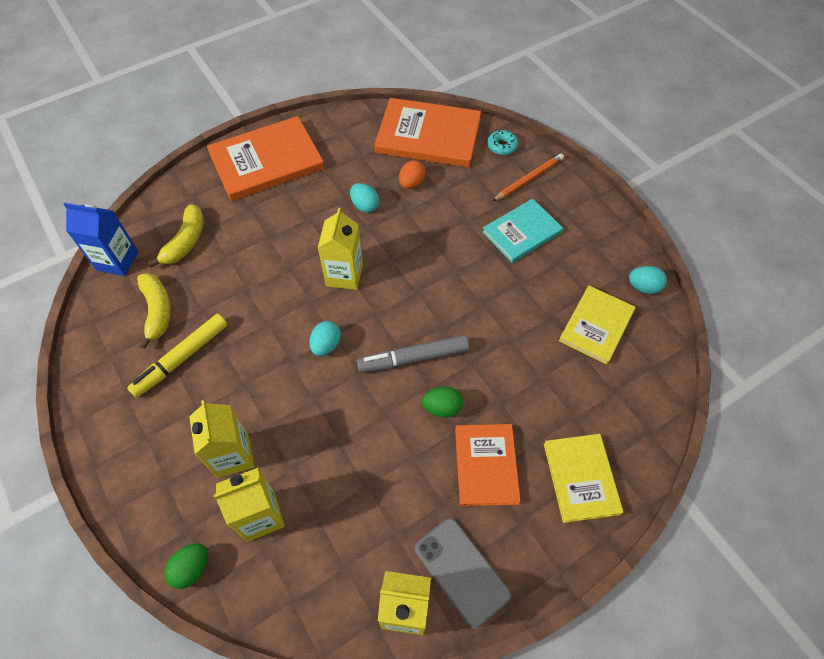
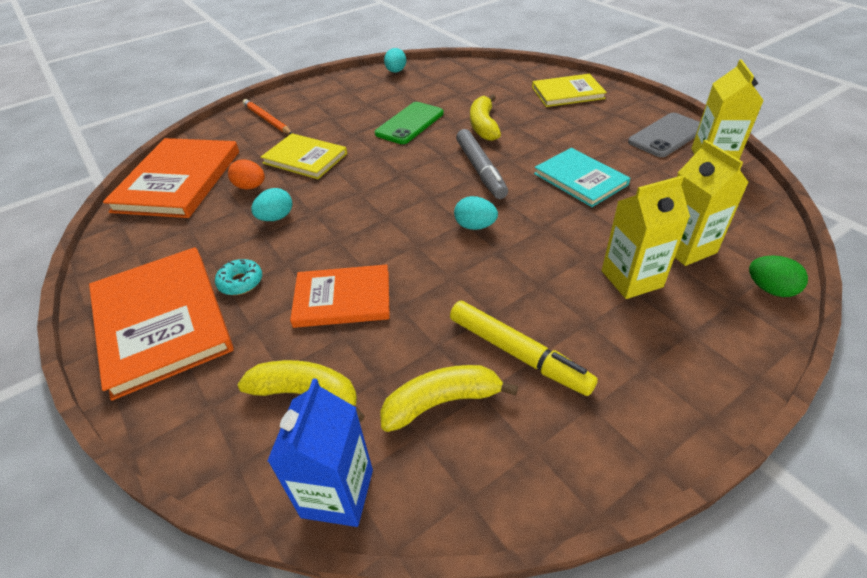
camera: 90 degrees left, 15 degrees down
(344, 275) = (379, 223): yellow carton -> none
(442, 408) = (528, 152): green egg -> none
(486, 465) = (574, 129): orange book -> orange book (342, 298)
(501, 370) = (483, 126): none -> yellow banana
(502, 146) = (216, 135): turquoise donut -> turquoise donut (241, 282)
(512, 299) = (409, 123): none -> green phone
(522, 232) = (333, 121): turquoise book -> turquoise book (580, 179)
(596, 326) = (434, 88): yellow book -> yellow book (305, 158)

